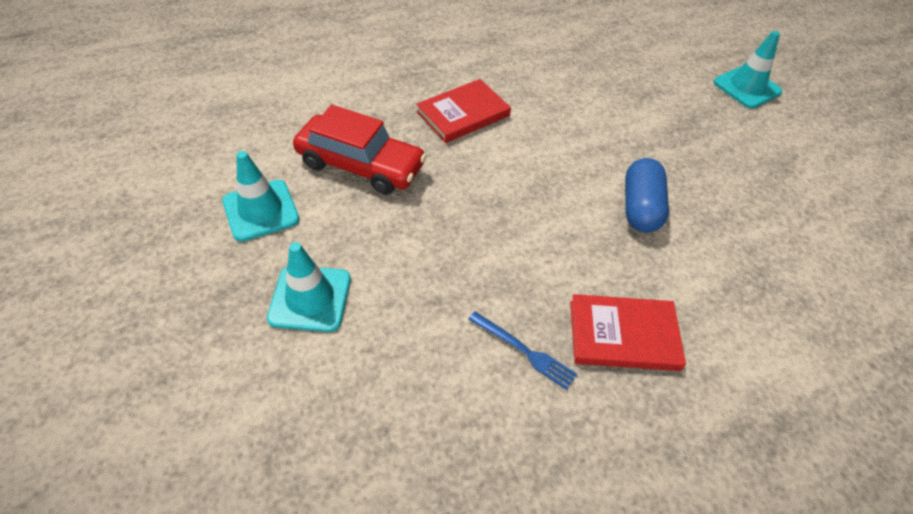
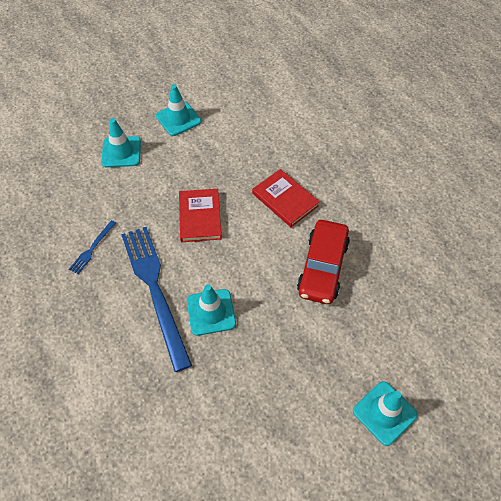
camera: 85 degrees right, 5 degrees up
(360, 165) = (222, 154): red car -> red car (322, 267)
(606, 267) = (155, 289): none -> blue fork
(623, 335) = (104, 298): red book -> red book (200, 217)
(640, 207) = (211, 312): blue capsule -> turquoise traffic cone

